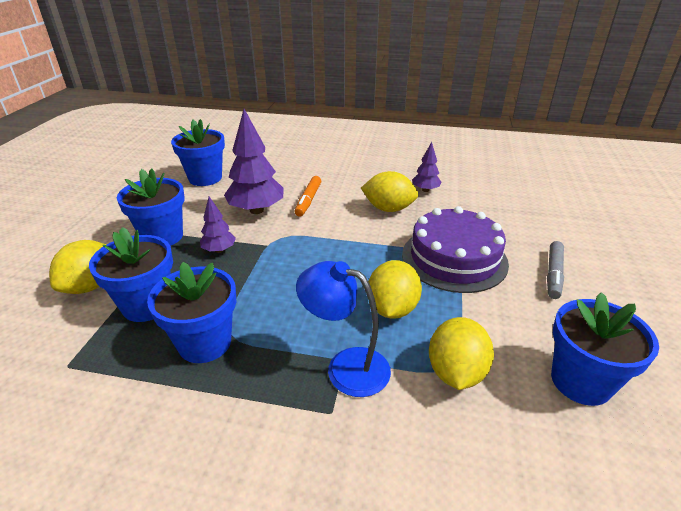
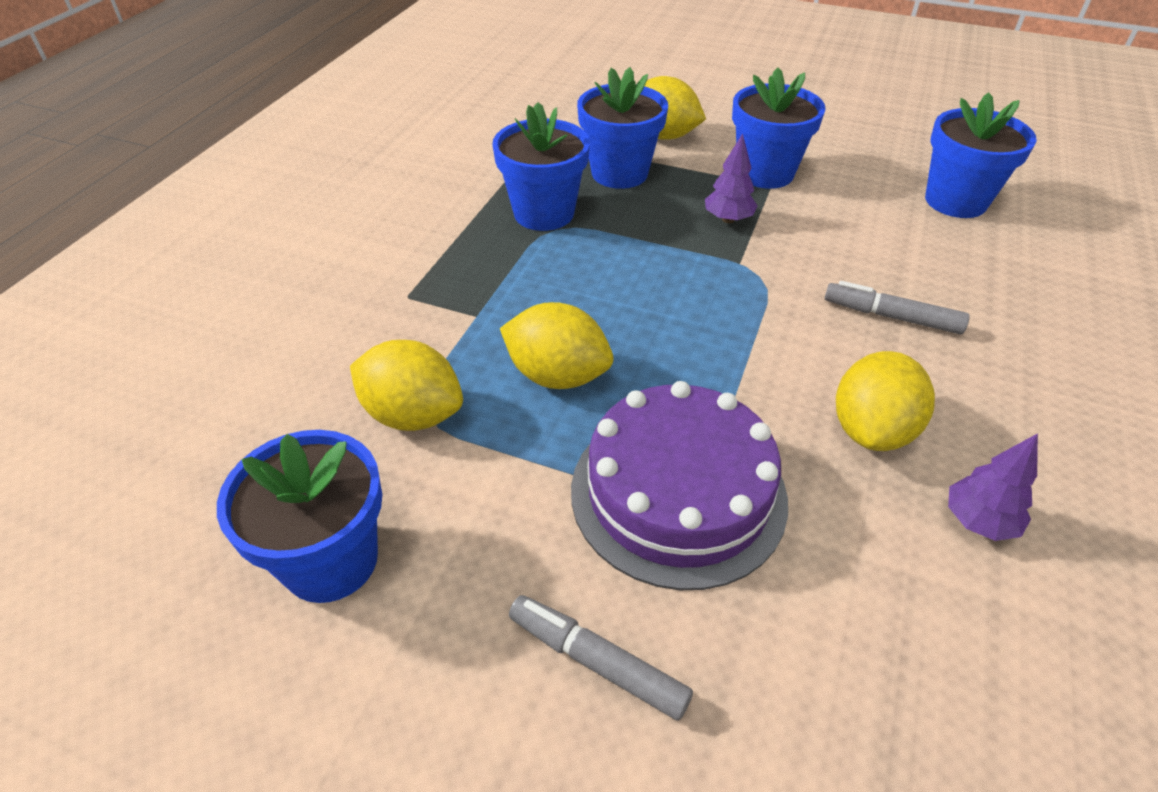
camera: 100 degrees right, 10 degrees up
(256, 210) = (847, 254): purple tree -> none
(308, 200) = (891, 316): orange marker -> grey marker
(346, 366) = (465, 314): blue lamp -> none

